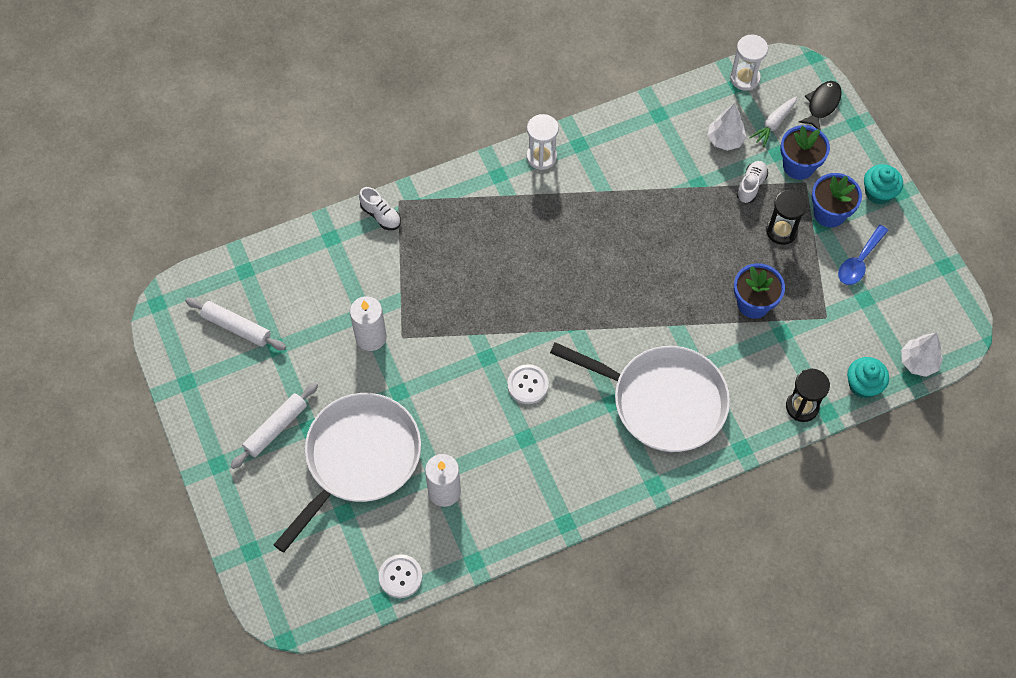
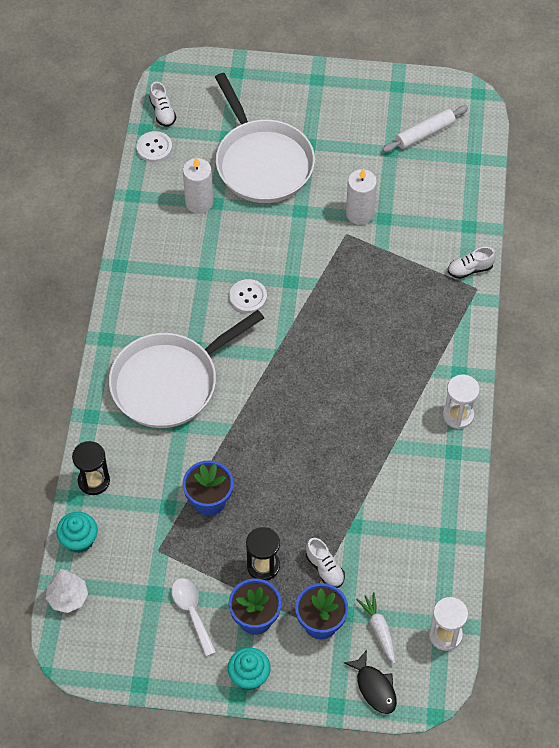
camera: 120 degrees right, 5 degrees down
(276, 428) = (322, 123): white rolling pin -> none
(348, 596) = (162, 112): none -> white shoe
(725, 140) = (386, 575): white tree -> none
(859, 261) = (192, 612): blue spoon -> white spoon

